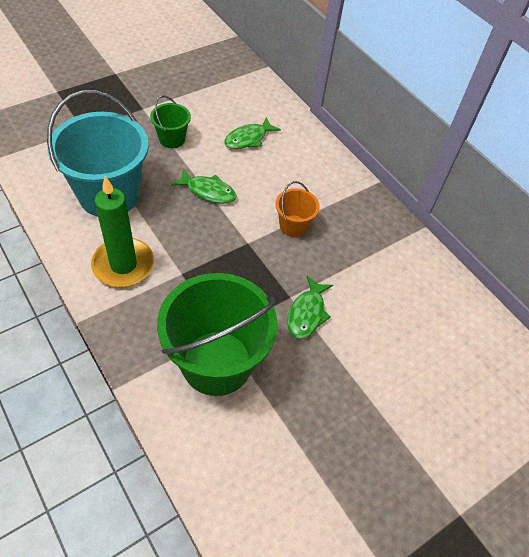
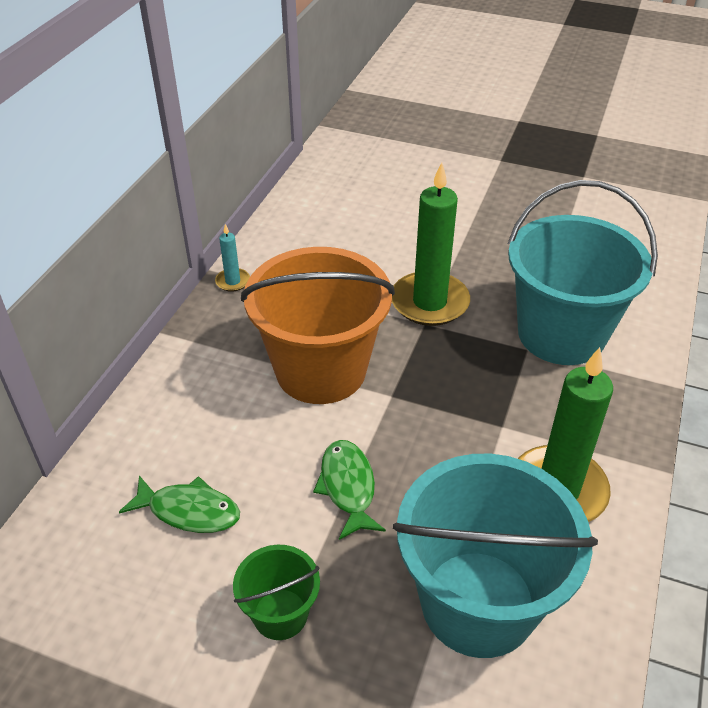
camera: 120 degrees left, 10 degrees down
(217, 363) = (561, 334): green bucket -> turquoise bucket
(293, 226) = (321, 370): orange bucket -> orange bucket, size x2.11
(307, 313) = (429, 302): green fish -> green candle
(404, 231) = (233, 281): none -> turquoise candle

